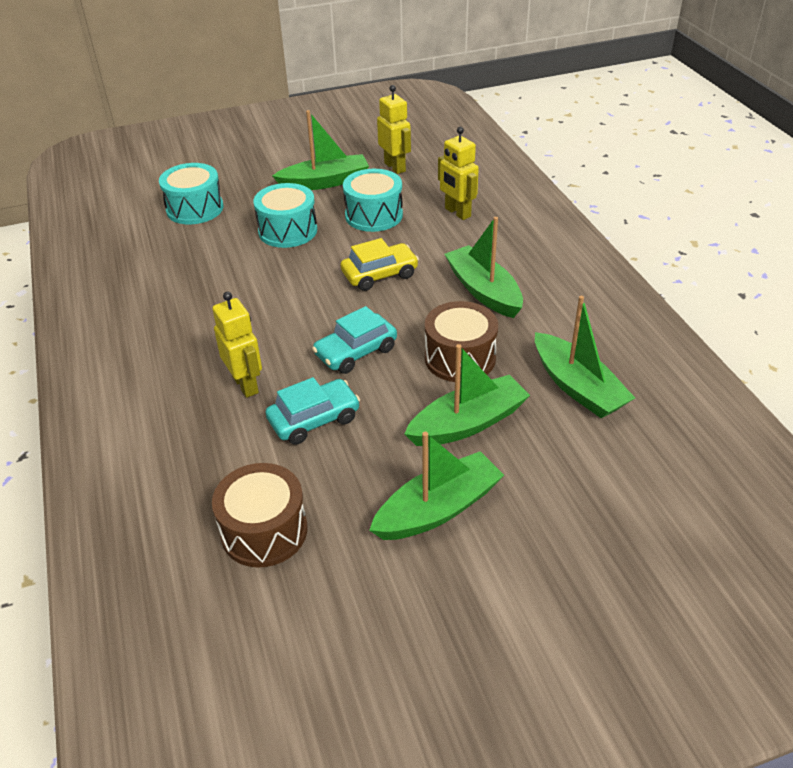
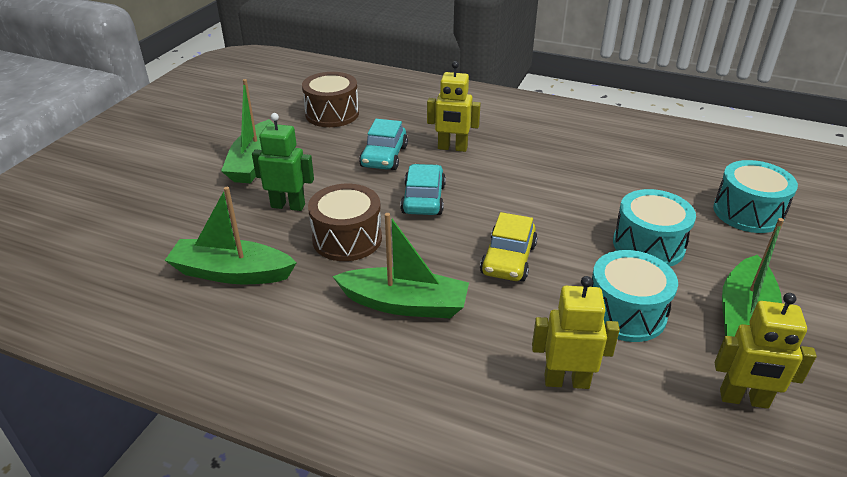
camera: 130 degrees right, 5 degrees down
(468, 423) = (288, 206): green boat -> green robot

